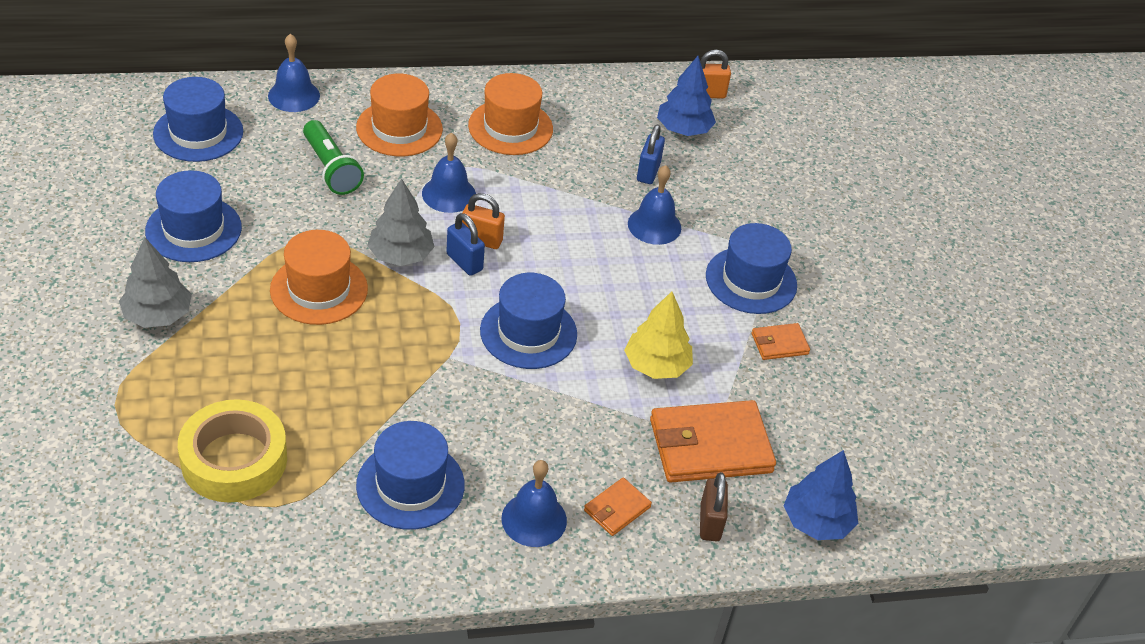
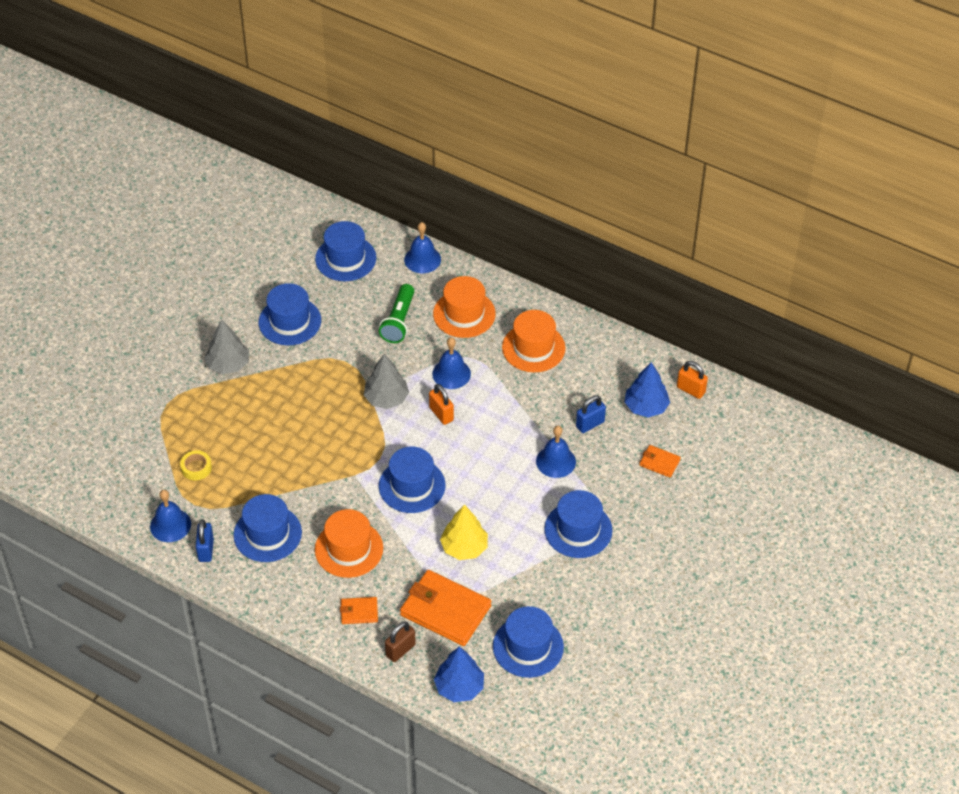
camera: 45 degrees right, 5 degrees up
(234, 459) = (196, 468): yellow tape -> yellow tape, size x0.47
(319, 289) = (323, 395): orange hat -> orange hat (349, 549)
(464, 262) = (418, 422): blue padlock -> blue padlock (206, 550)
(534, 519) = (311, 590): blue bell -> blue bell (170, 525)
(779, 344) = (551, 578): orange wallet -> orange wallet (659, 462)
(836, 430) = (528, 646): none -> blue hat

